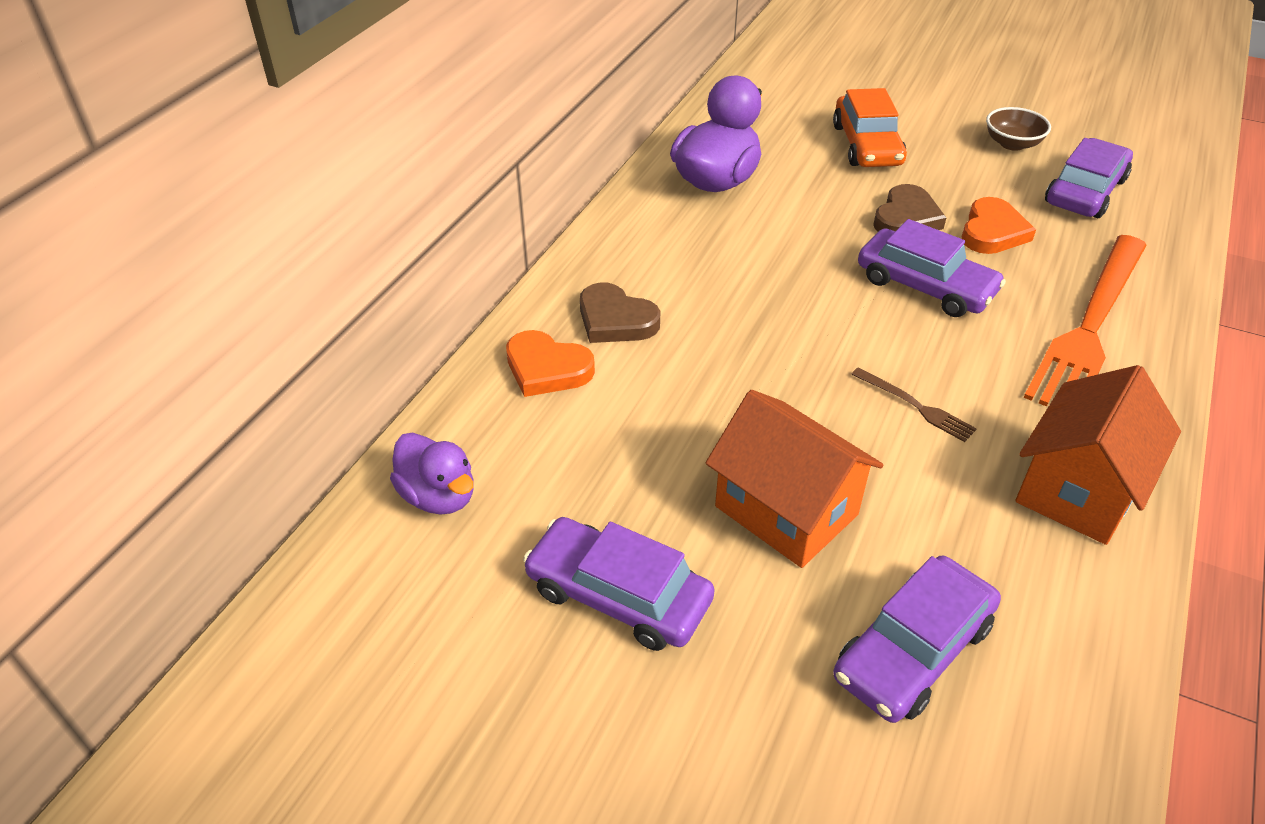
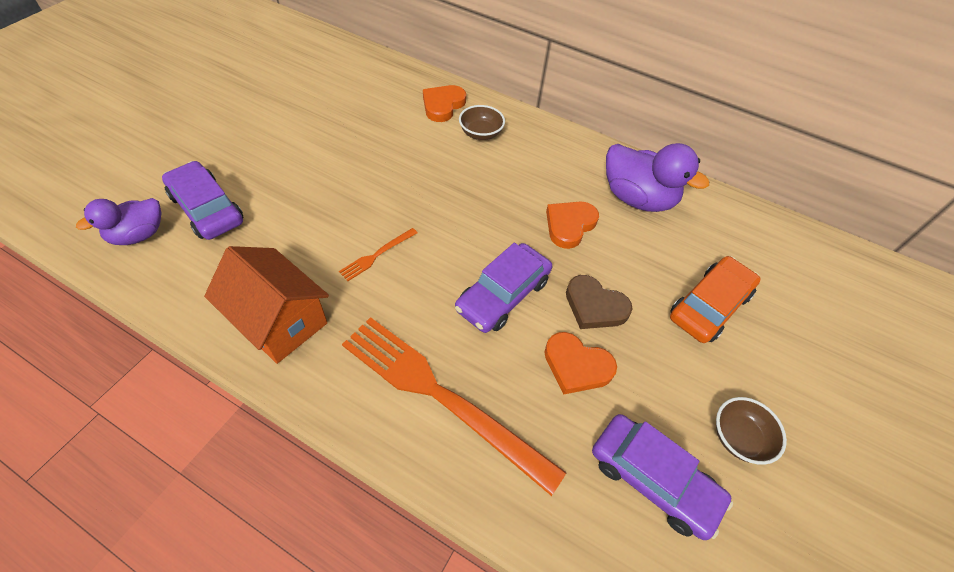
camera: 90 degrees right, 10 degrees up
(438, 496) = (363, 69): purple duck -> purple duck (138, 235)
(615, 320) = (480, 133): brown heart -> brown bowl
(618, 595) = (285, 116): purple car -> none
(786, 234) = (569, 225): none -> orange heart
(786, 510) = (313, 179): orange house -> none
(866, 145) = (709, 306): orange car -> orange car turned 135 degrees clockwise
(915, 406) = (377, 255): brown fork -> orange fork

